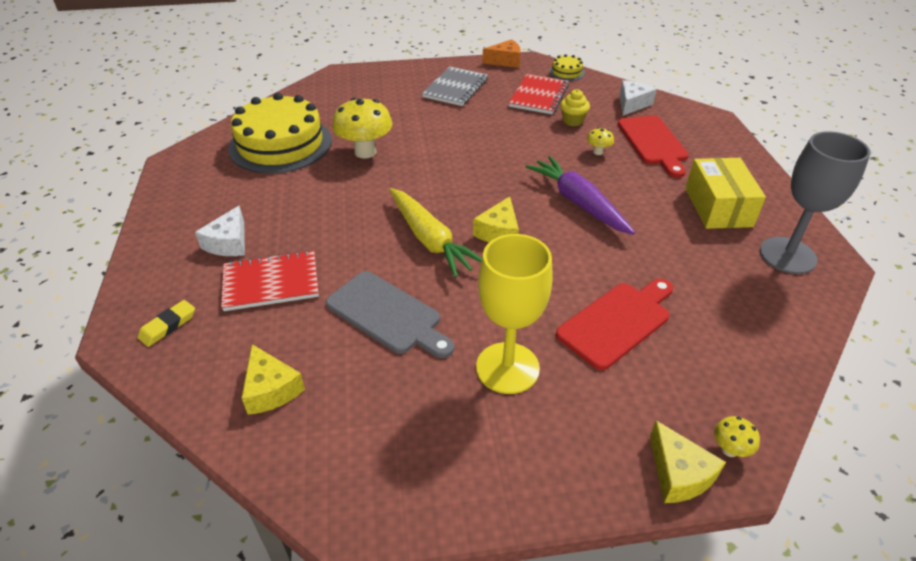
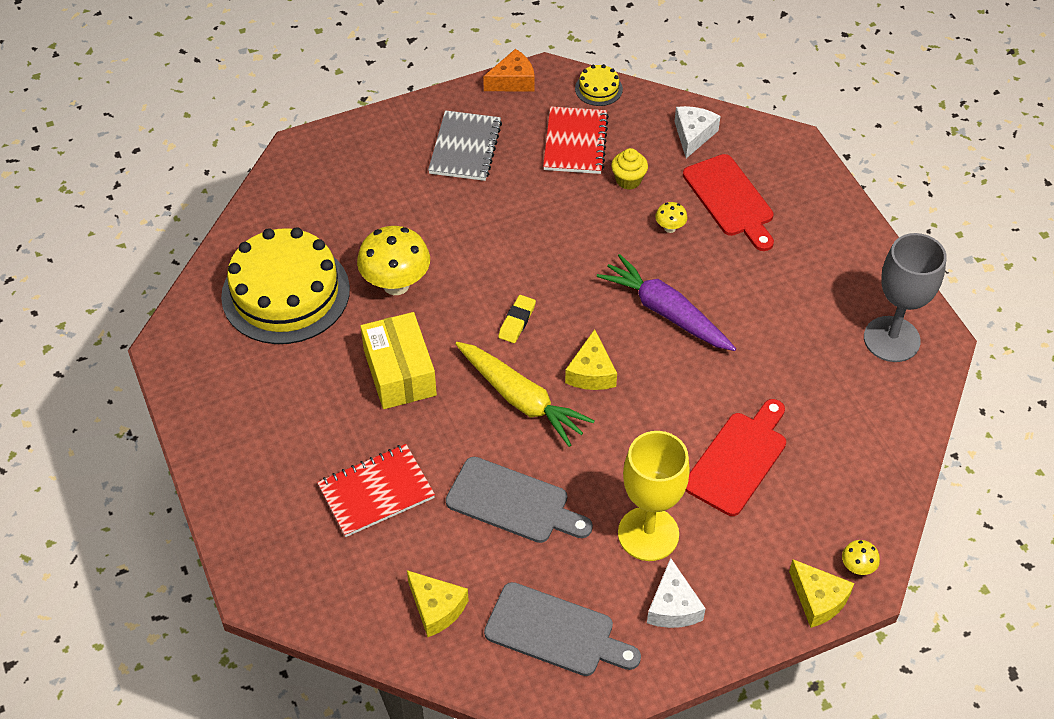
camera: 15 degrees left, 10 degrees up
(168, 326) = (297, 566): yellow eraser -> yellow eraser (517, 321)
(229, 243) = (303, 452): white cheese -> white cheese (673, 606)
(377, 440) = (555, 632): none -> grey cutting board
(718, 207) = (815, 287): yellow box -> yellow box (399, 372)

